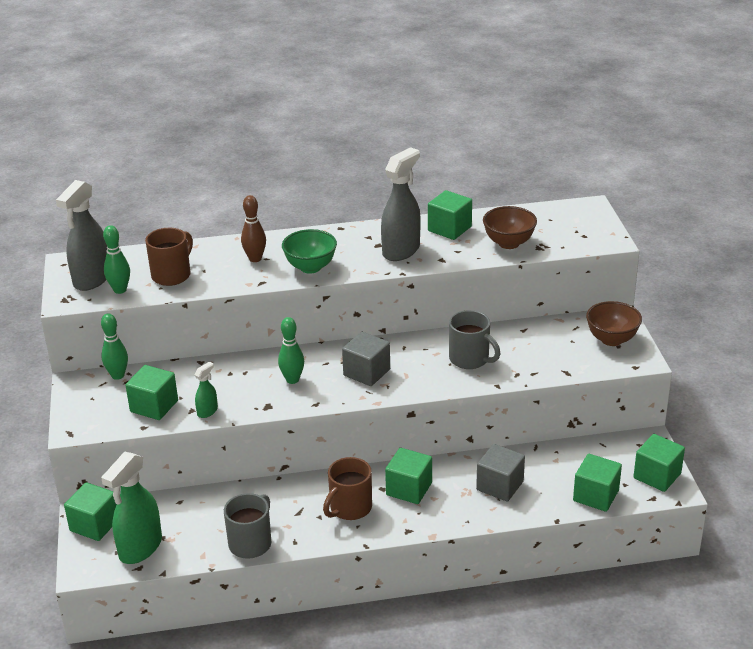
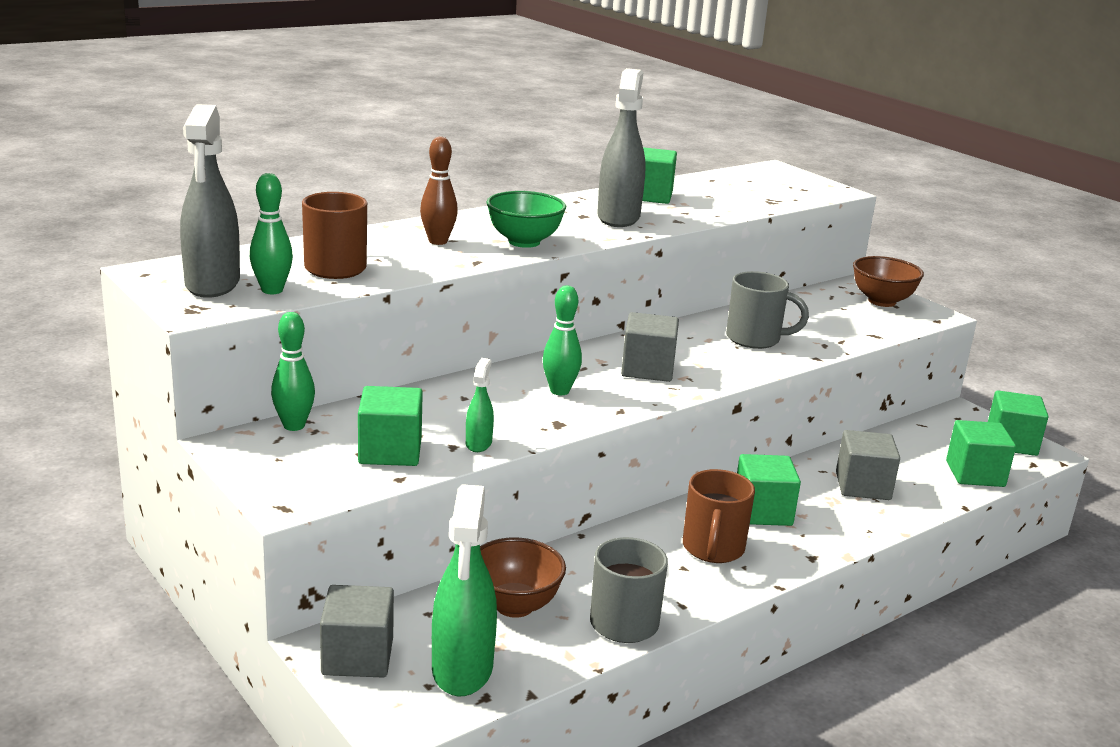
camera: 30 degrees left, 10 degrees down
(95, 525) = (357, 656): green cube -> grey cube
(508, 243) = (733, 201): brown bowl -> brown bowl (514, 605)

